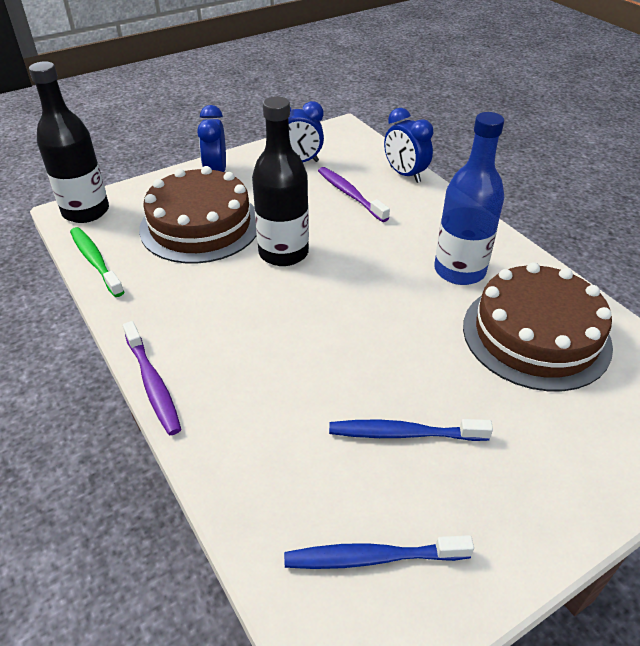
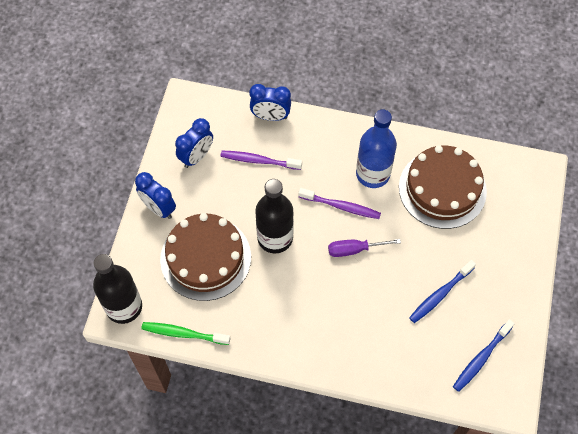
camera: 45 degrees left, 20 degrees up
(153, 384) = (312, 370): purple toothbrush -> purple toothbrush (341, 206)
(353, 316) = (355, 249): none -> purple screwdriver

